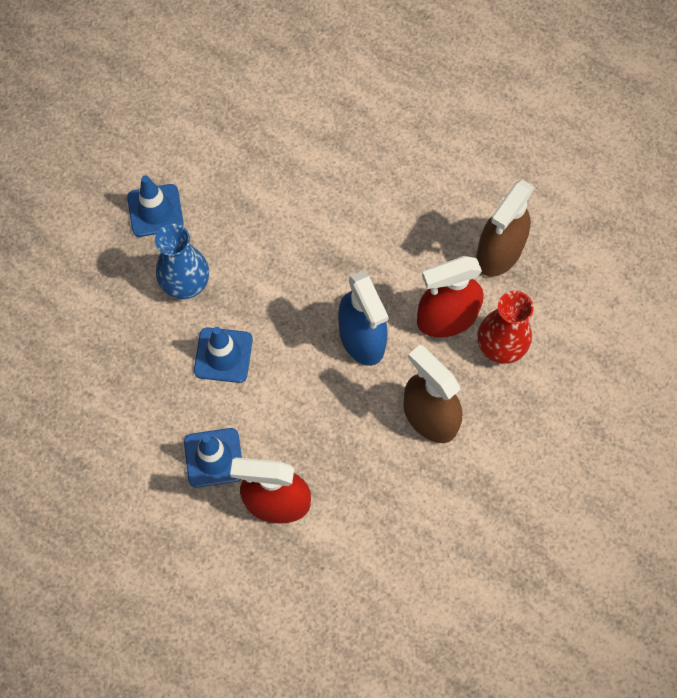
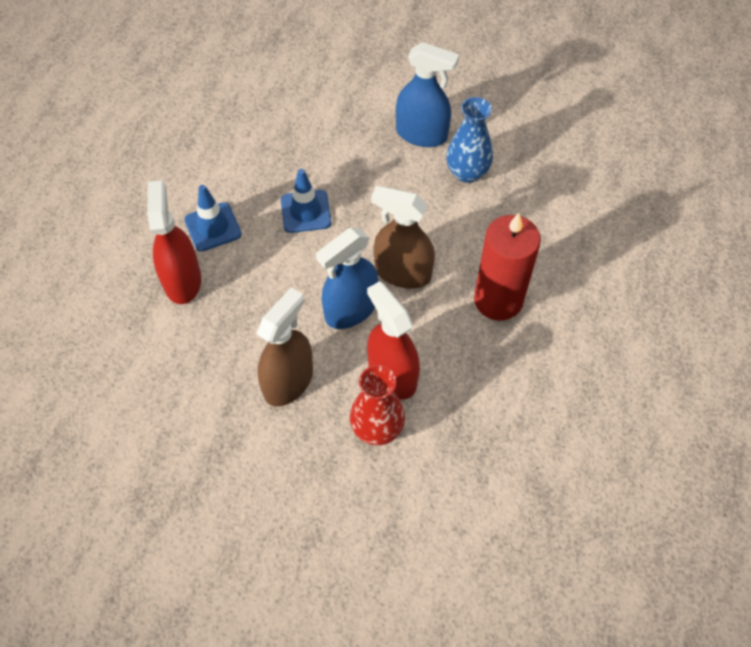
camera: 75 degrees right, 10 degrees down
(155, 210) = (422, 134): blue traffic cone -> blue spray bottle
(186, 283) = (363, 170): blue vase -> blue vase (467, 172)
(389, 200) = (498, 300): none -> red candle
(499, 252) = (477, 407): brown spray bottle -> brown spray bottle (402, 273)

